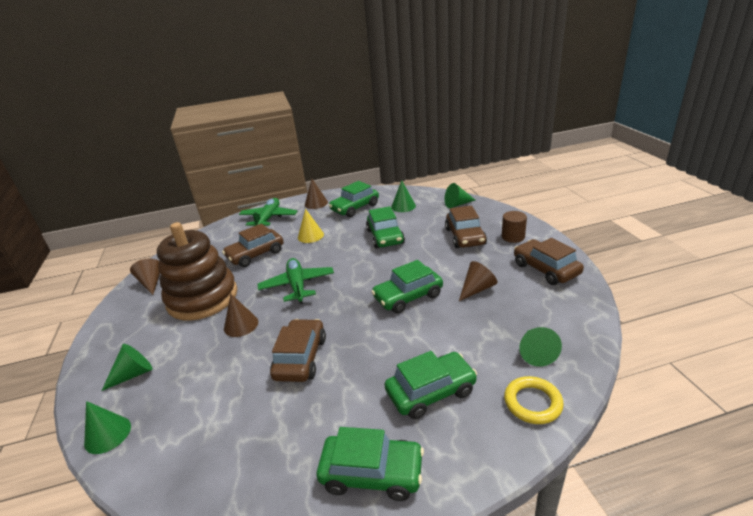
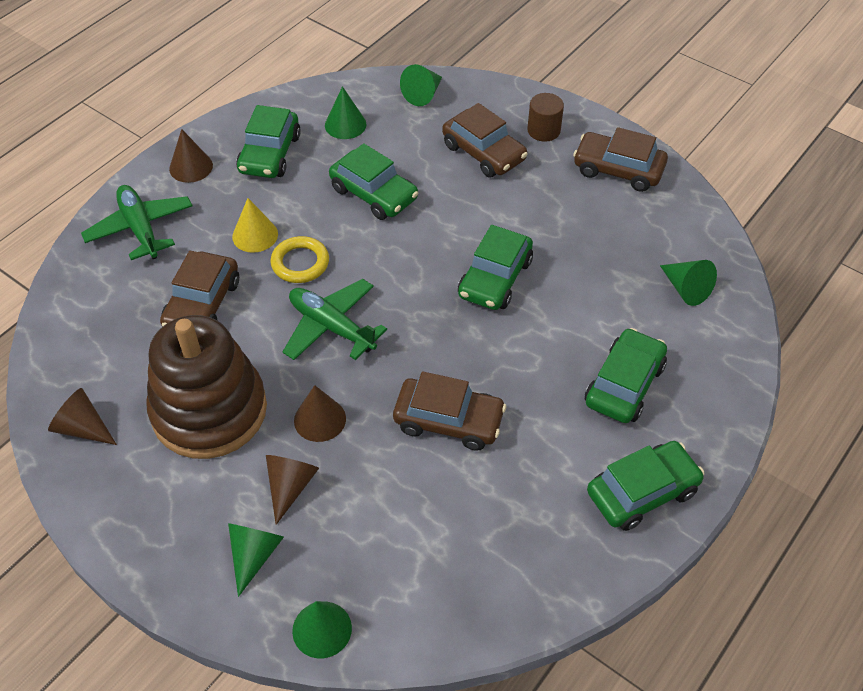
camera: 40 degrees left, 20 degrees up
(300, 358) = (448, 421): brown car -> brown car turned 135 degrees clockwise
(477, 289) = (565, 232): brown cone -> brown cone (290, 486)
(532, 403) = (722, 346): yellow ring -> yellow ring (300, 263)

